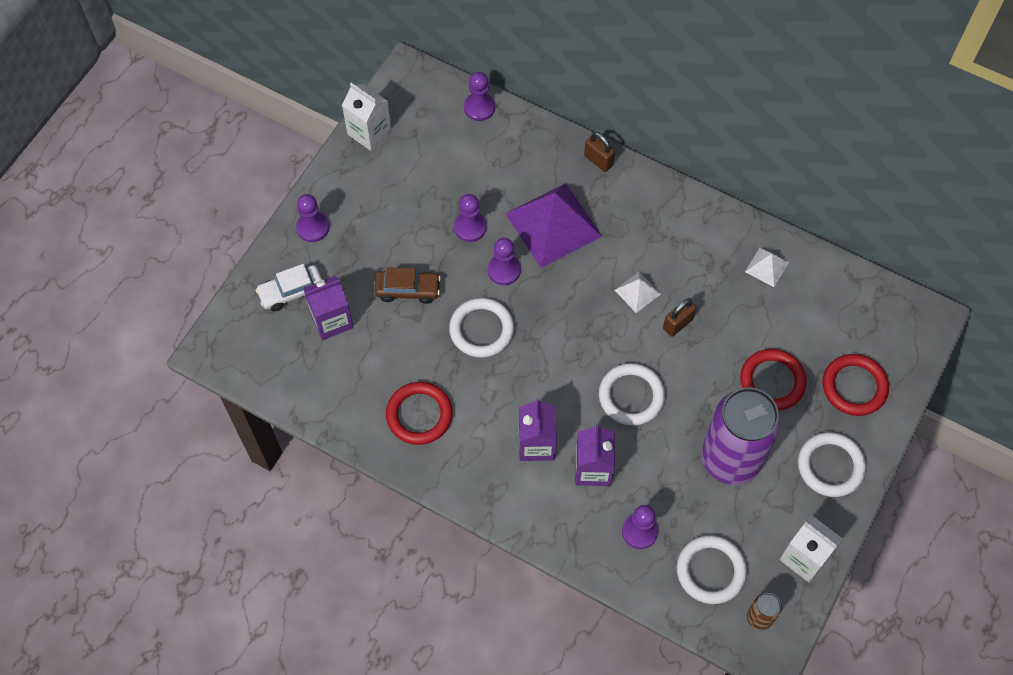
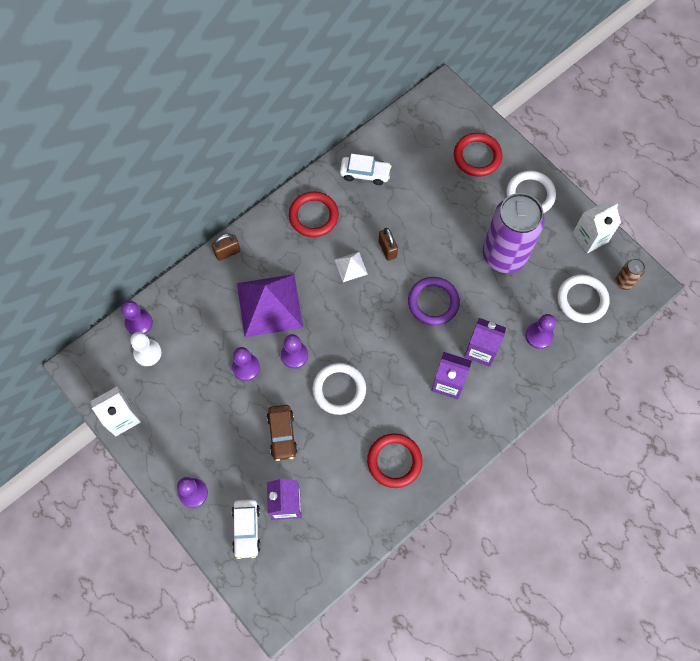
camera: 70 degrees left, 5 degrees up
(408, 290) = (282, 434): brown car -> brown car turned 150 degrees clockwise
(449, 128) = (147, 353): none -> white pawn
(631, 396) = (433, 302): white ring -> purple ring
(766, 267) = (365, 173): white pyramid -> white car
(772, 381) = (455, 205): red ring -> red ring (313, 216)

